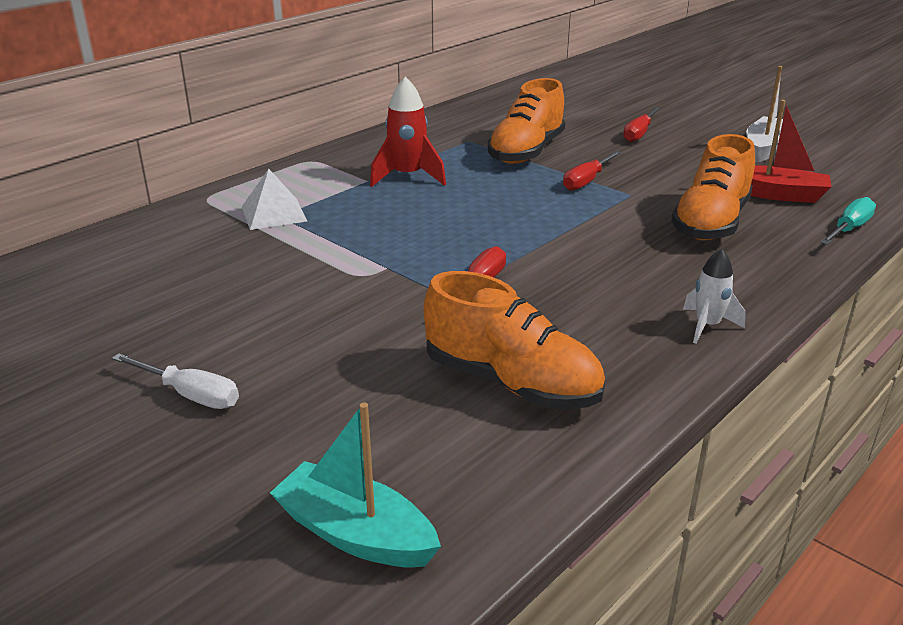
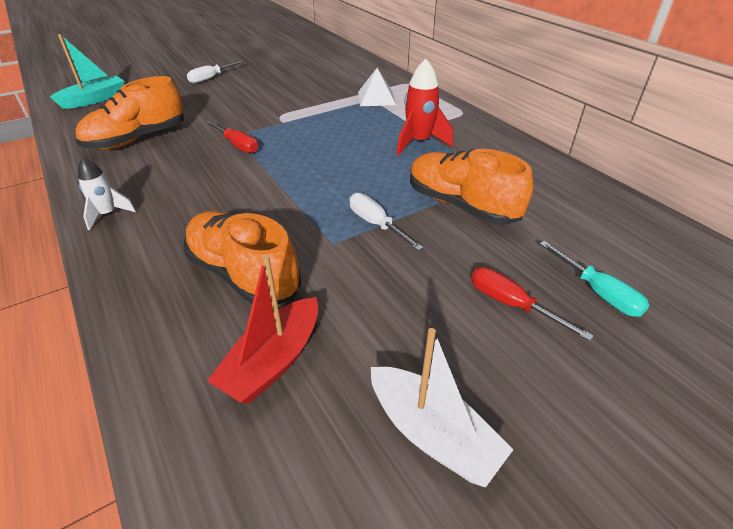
camera: 105 degrees right, 10 degrees up
(586, 181) = (376, 224): red screwdriver -> white screwdriver
(849, 229) = (149, 386): turquoise screwdriver -> turquoise screwdriver (598, 292)

